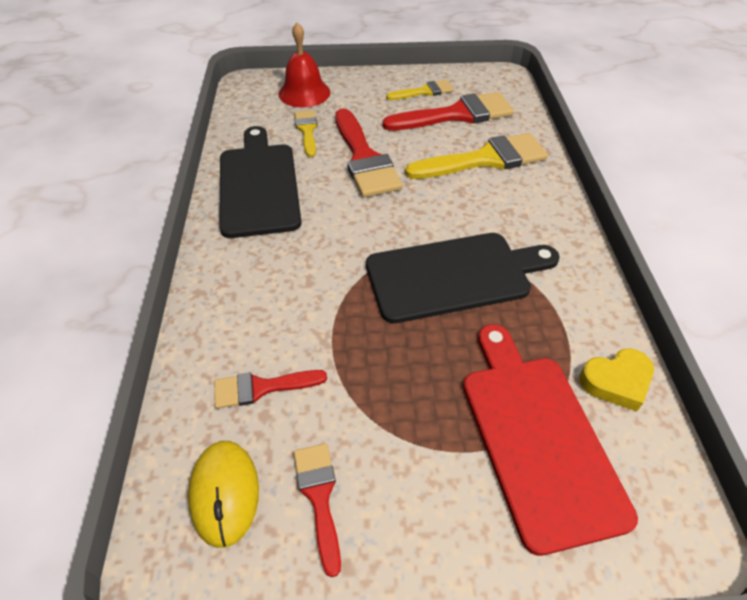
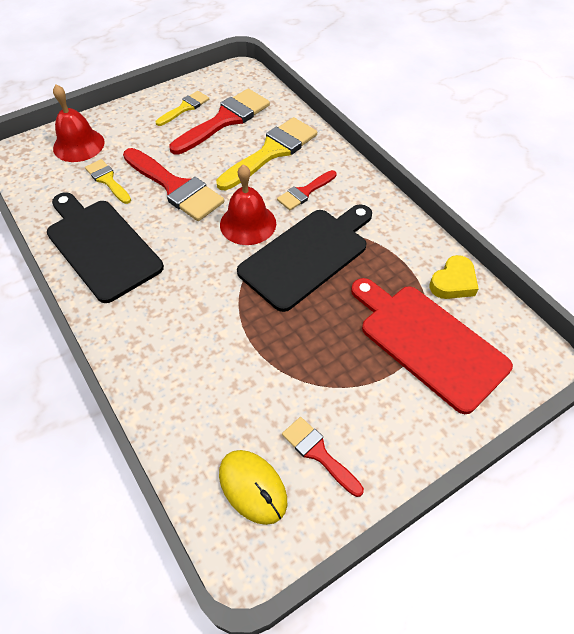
camera: 30 degrees left, 5 degrees up
(261, 388) = (225, 403): red brush -> red brush (305, 192)
(412, 219) = (248, 223): none -> red bell

